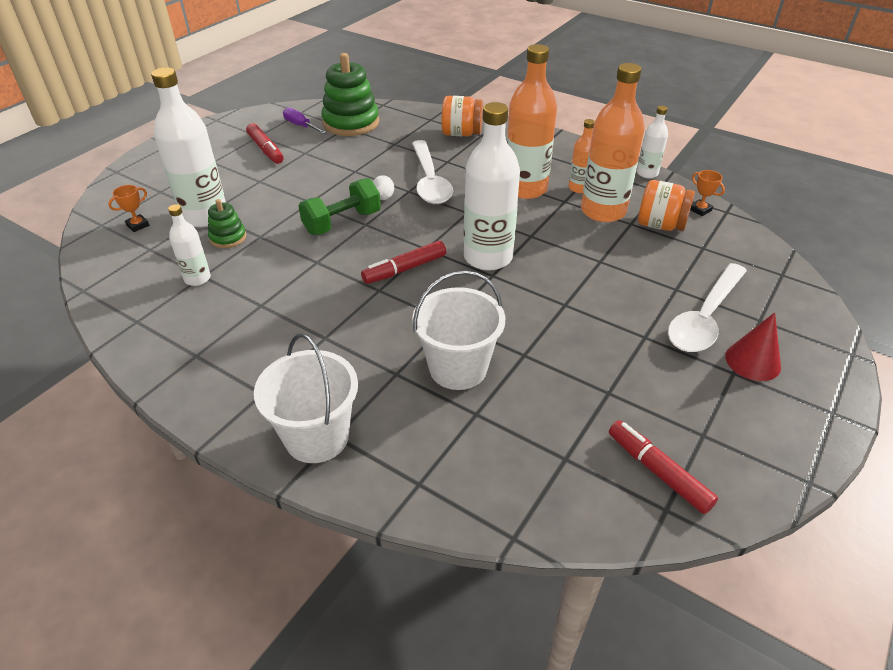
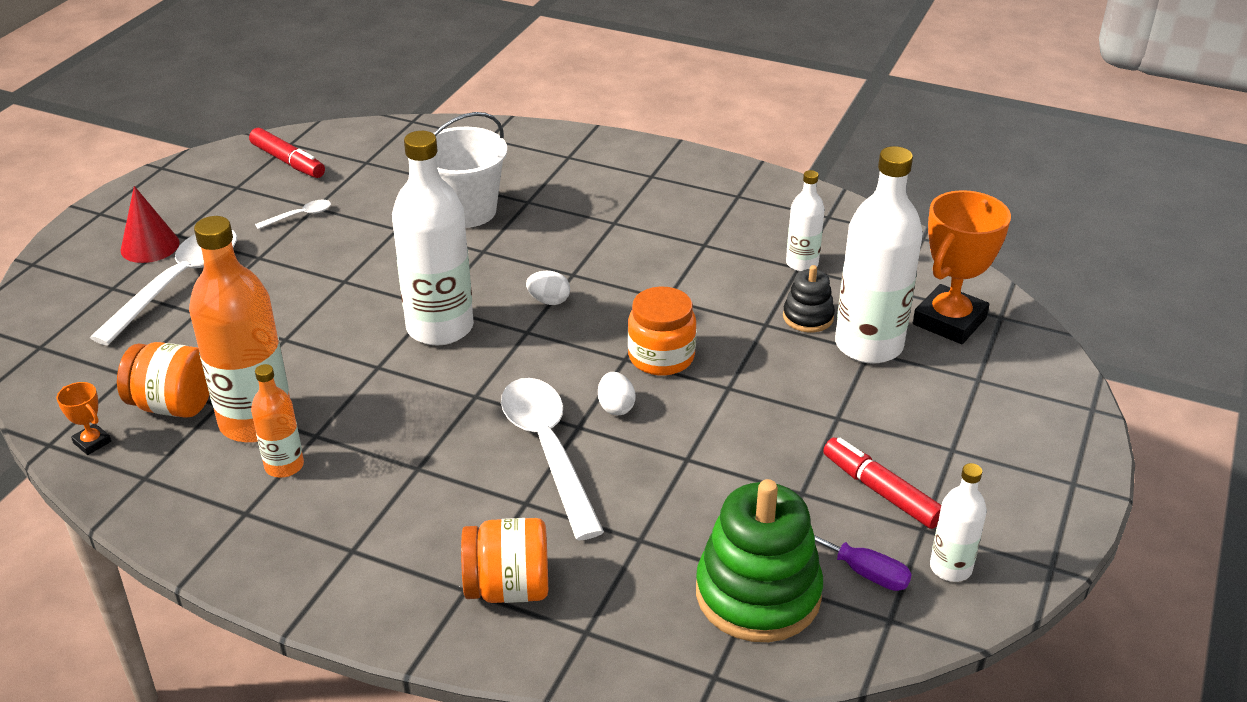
camera: 170 degrees right, 5 degrees down
(138, 225) = (949, 321): orange trophy -> orange trophy, size x2.27
(228, 238) = (808, 317): green stacking toy -> black stacking toy
(317, 437) = (584, 154): white bucket -> none
(342, 222) = (661, 357): green dumbbell -> orange jar
(404, 269) = (549, 301): red marker -> white egg
(525, 189) = (379, 453): orange bottle -> none
(621, 382) = (300, 216): none -> white spoon
(647, 173) = (146, 516): white bottle -> white bottle (950, 568)

